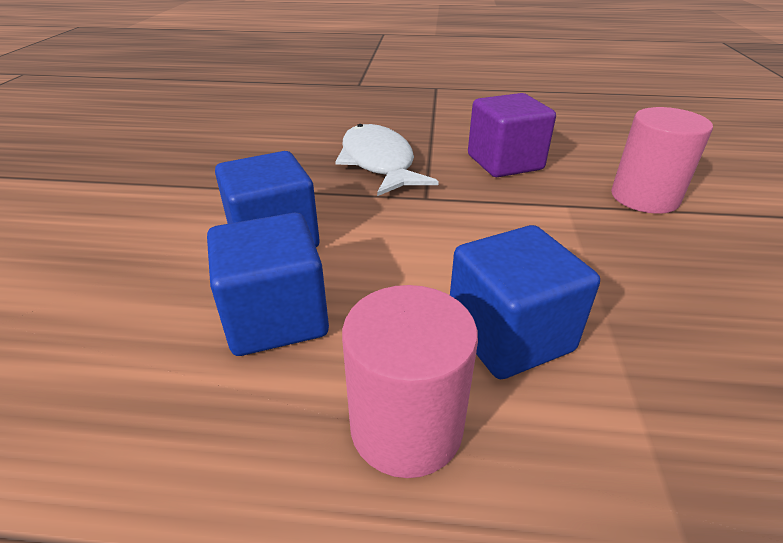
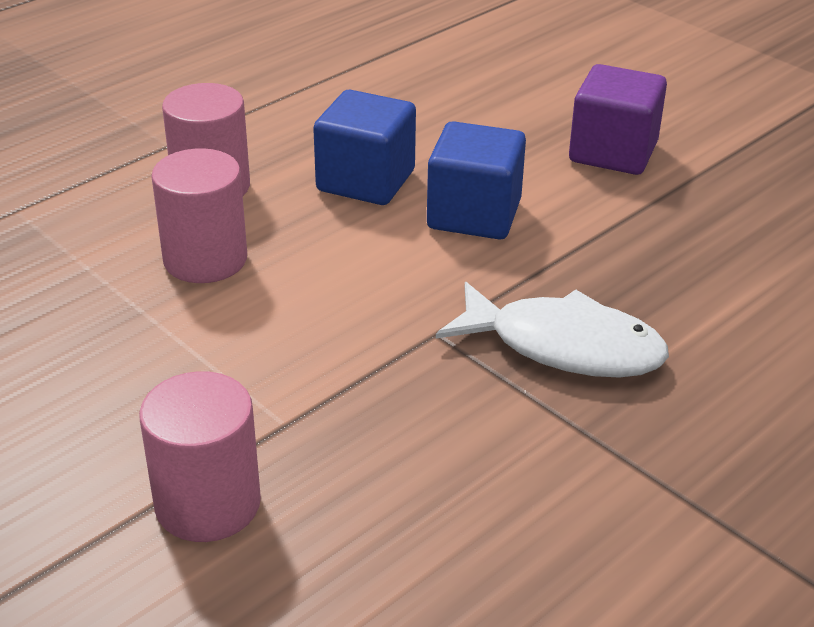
camera: 130 degrees right, 0 degrees up
(504, 162) = (437, 454): purple cube -> purple cube (613, 152)
(509, 335) = (205, 259): blue cube -> pink cylinder

